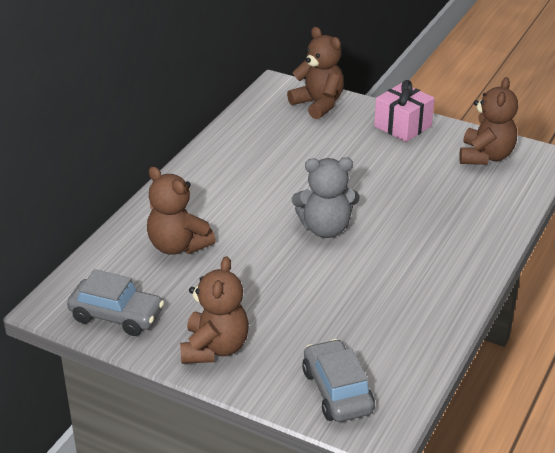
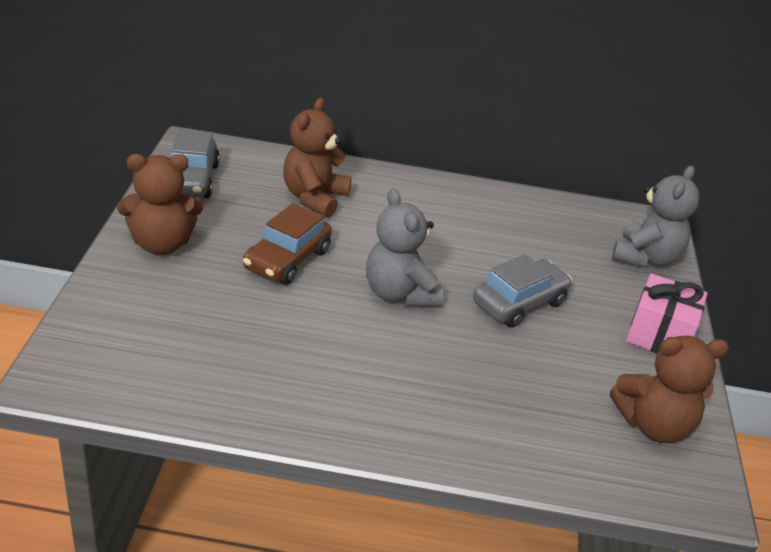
camera: 65 degrees right, 0 degrees up
(263, 278) = (287, 260): none -> brown car
(318, 104) = (645, 257): brown teddy bear -> grey teddy bear
(337, 391) = (113, 337): grey car -> grey car (519, 303)

